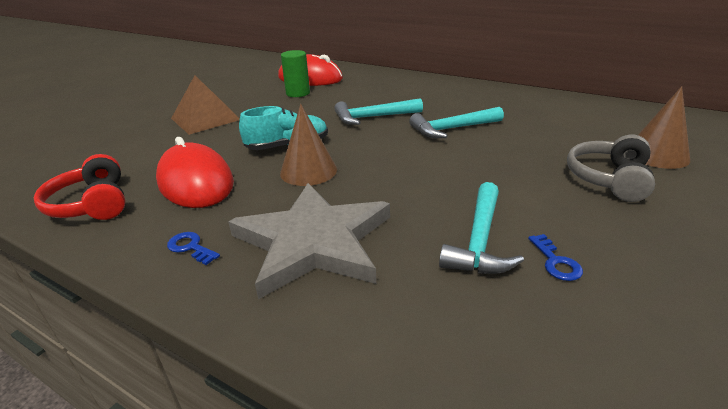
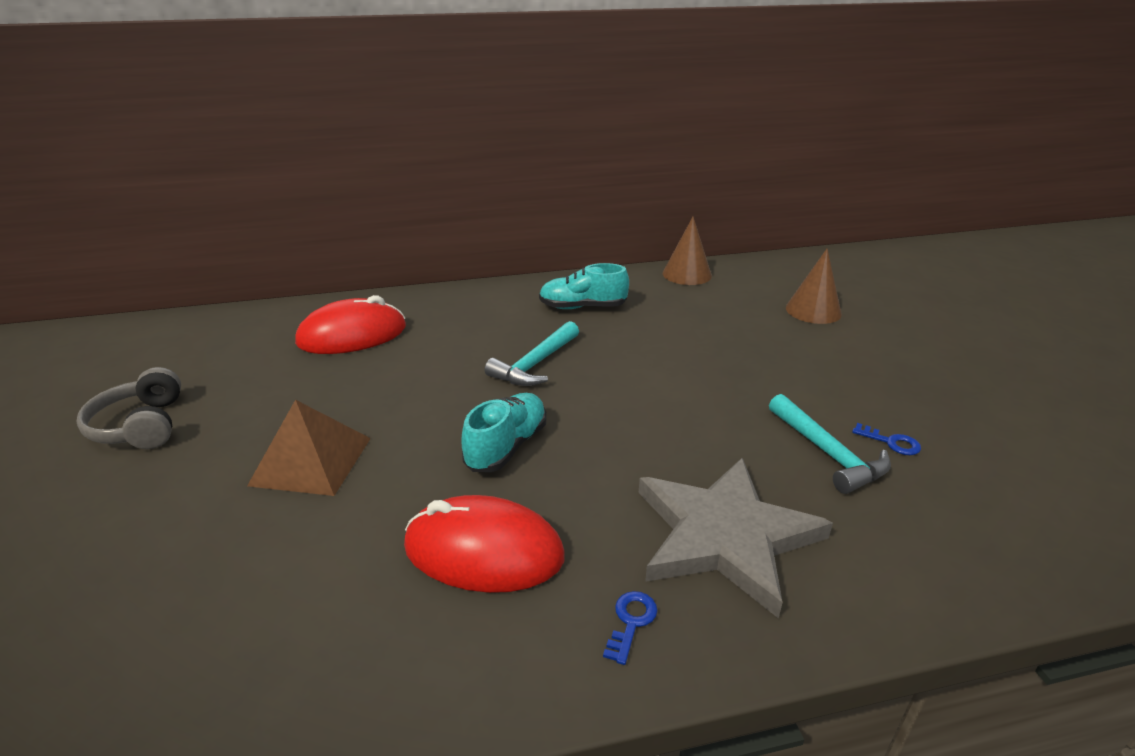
camera: 45 degrees left, 0 degrees up
(92, 204) = (400, 666): red headphones -> none
(191, 247) = (631, 622): blue key -> blue key turned 120 degrees clockwise
(298, 93) = (378, 365): green cylinder -> none
(308, 171) = (585, 465): brown cone -> brown cone (687, 274)
(452, 129) = (636, 346): turquoise hammer -> none
(456, 100) = (582, 307): none -> turquoise shoe
(609, 179) = (818, 349): grey headphones -> grey headphones (141, 426)

